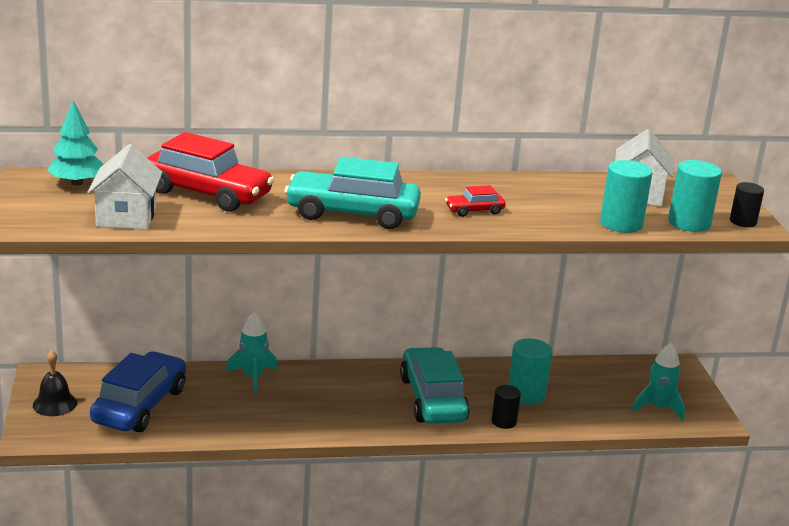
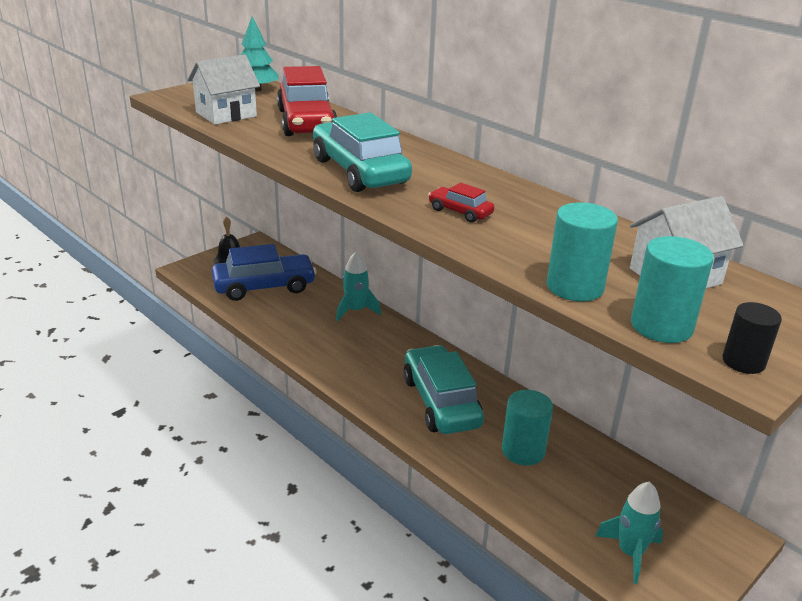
camera: 55 degrees right, 5 degrees up
(433, 399) = (441, 402): turquoise car -> turquoise car turned 60 degrees counterclockwise
(504, 421) = (460, 455): black cylinder -> none

